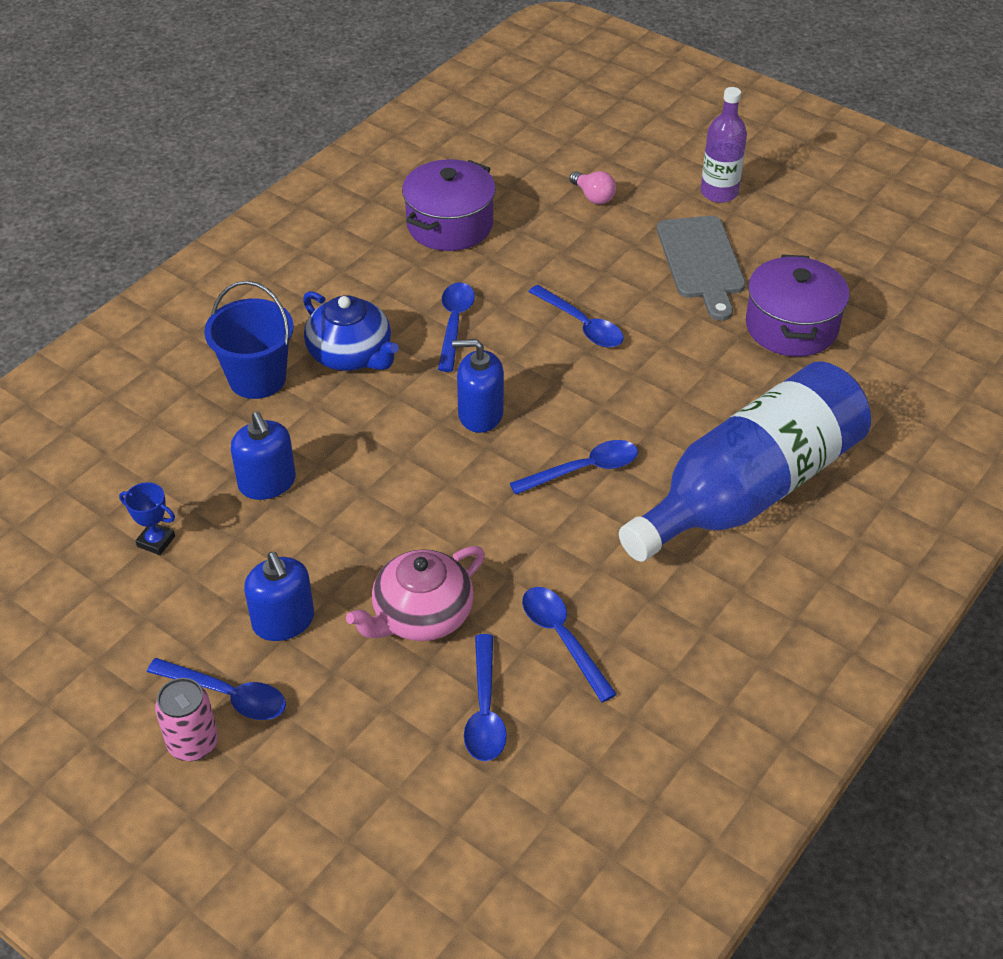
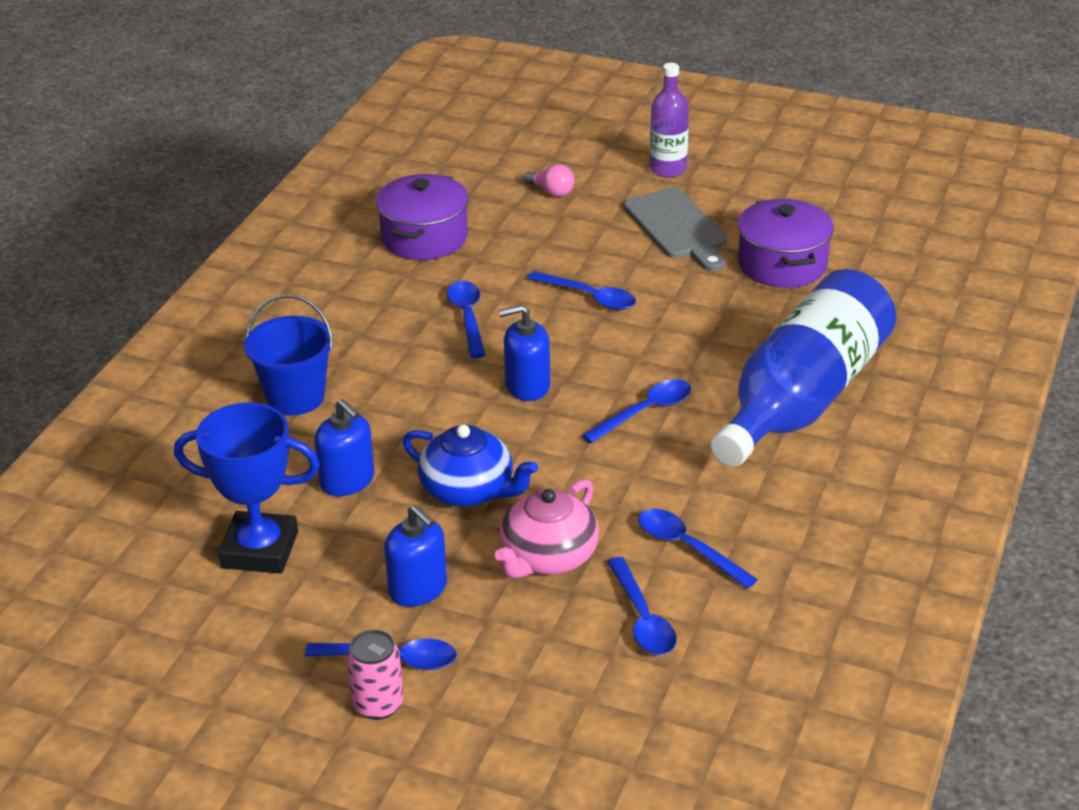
camera: 15 degrees left, 10 degrees down
(156, 541) = (260, 550): blue trophy -> blue trophy, size x2.24
(351, 355) = (379, 361): blue teapot -> blue teapot (469, 490)

